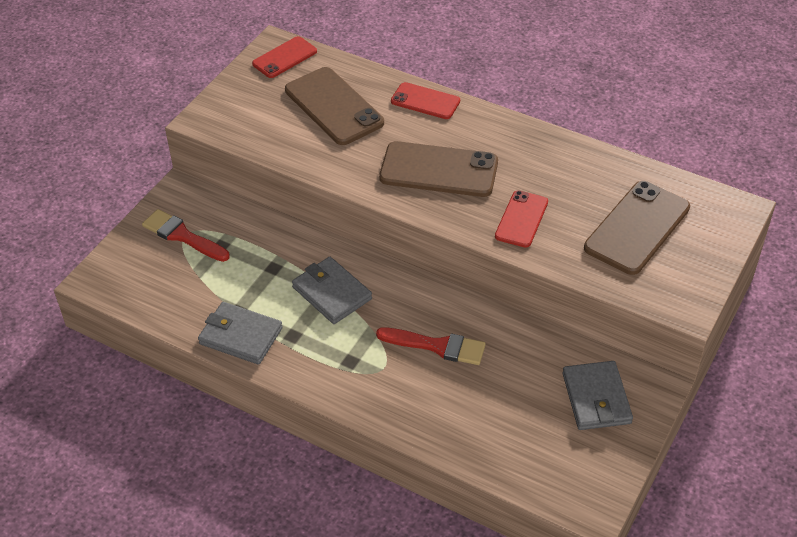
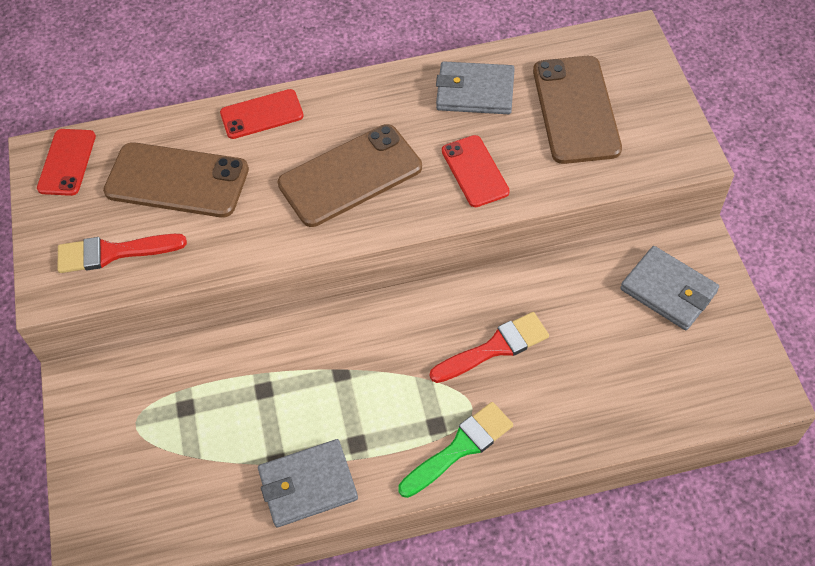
camera: 40 degrees left, 10 degrees up
(182, 236) = (133, 428): red brush -> red brush (113, 253)
(332, 293) = (347, 371): grey wallet -> grey wallet (475, 91)
(350, 384) = (460, 447): none -> green brush

